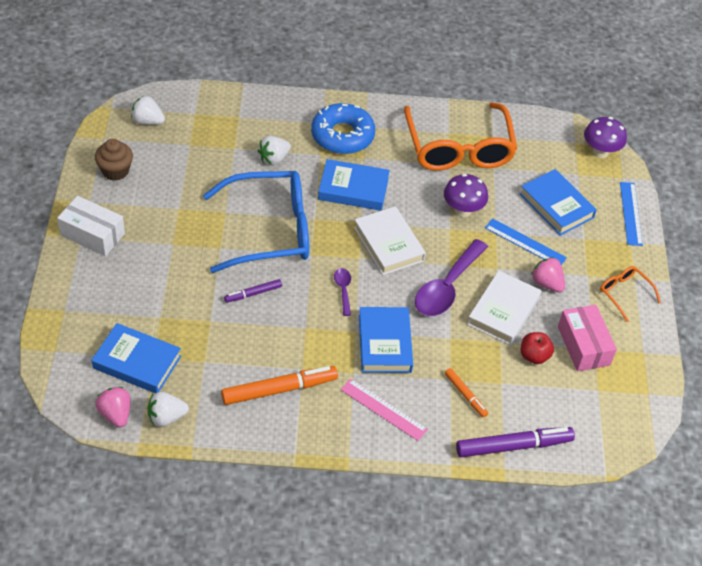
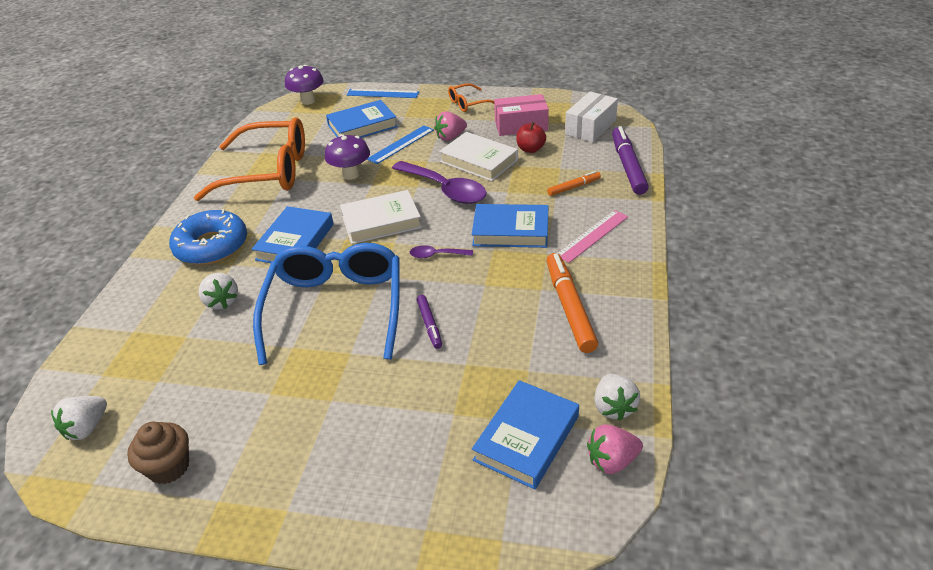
camera: 75 degrees left, 10 degrees down
(92, 234) = (286, 495): white box -> white box (590, 127)

